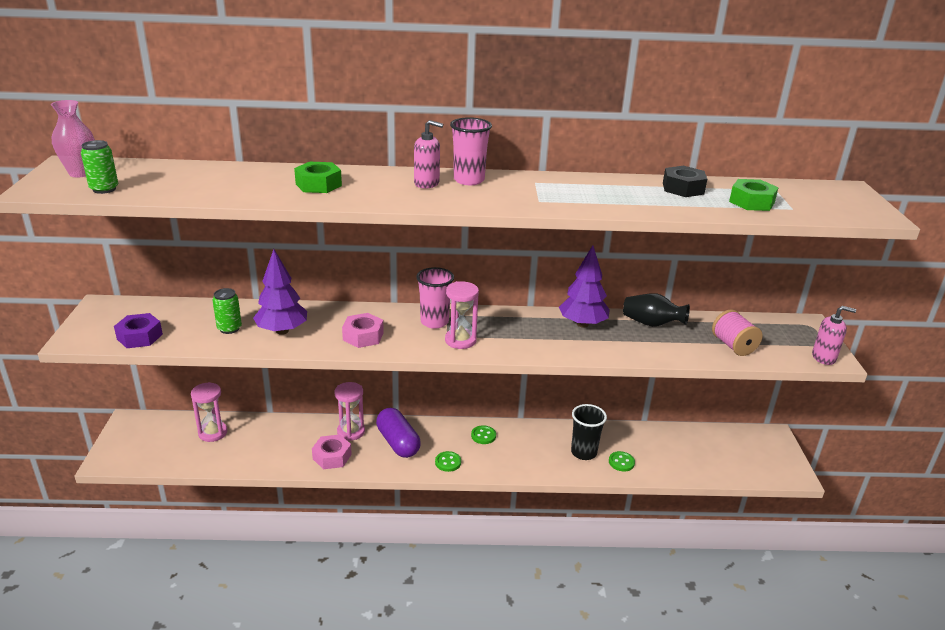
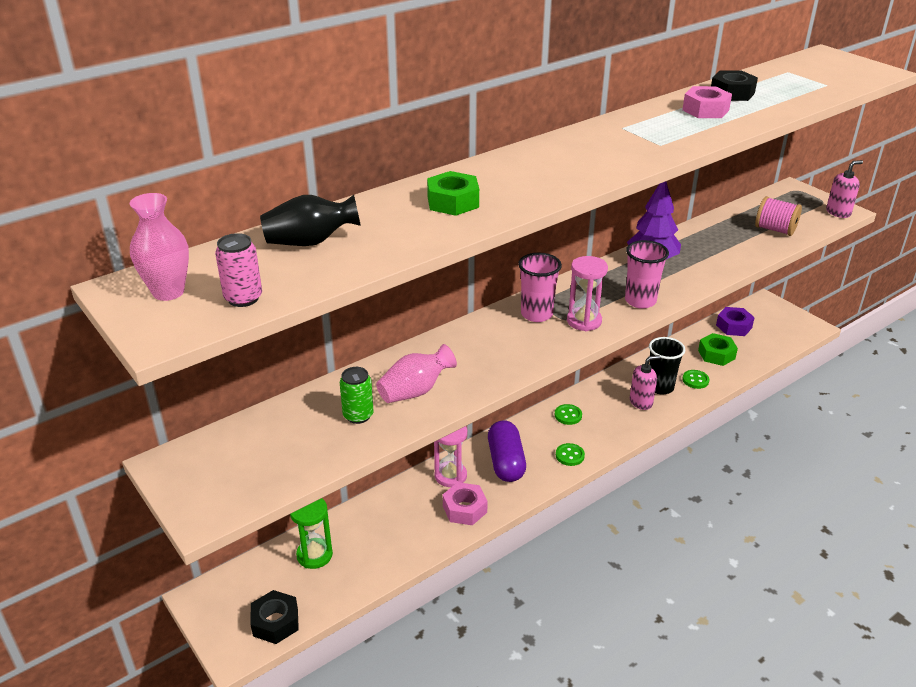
camera: 35 degrees left, 5 degrees up
(104, 189) = (243, 298): green can -> pink can
(139, 337) = (276, 473): purple nut -> purple nut (734, 326)
(145, 457) = (275, 622): none -> black nut
(213, 433) = (314, 555): pink hourglass -> green hourglass
(282, 331) = (415, 391): purple tree -> pink vase
(363, 336) = (497, 358): pink nut -> pink nut (705, 110)
(398, 443) = (506, 462): purple capsule -> purple capsule turned 60 degrees clockwise
(427, 183) = (543, 162): pink soap dispenser -> pink soap dispenser (641, 402)
(469, 180) = (569, 146): pink cup -> pink cup (640, 301)
(651, 324) = (698, 236): black vase -> black vase (310, 242)
(751, 202) = (795, 89): green nut -> green nut (716, 354)

